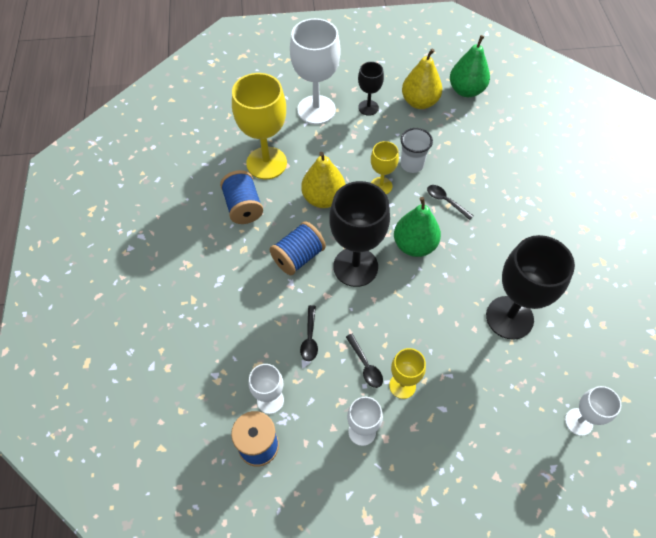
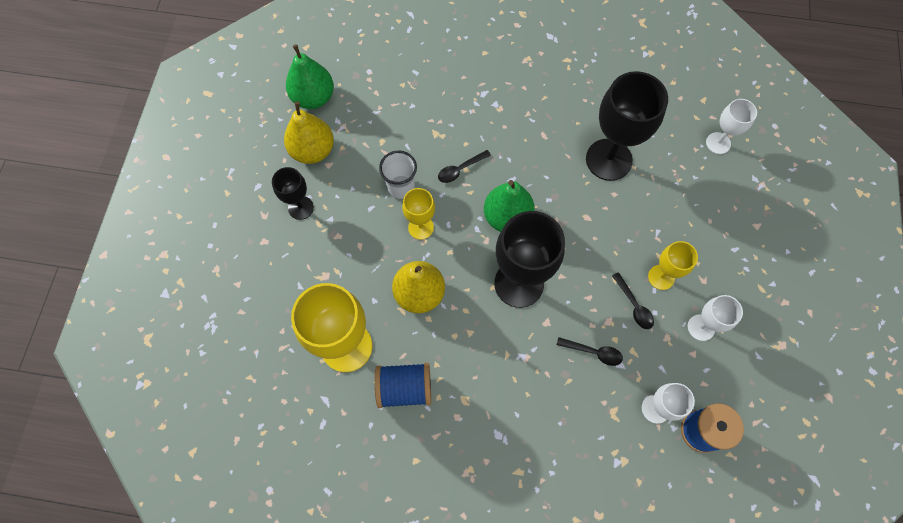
camera: 75 degrees left, 10 degrees up
(298, 257) = (491, 341): blue spool -> none
(316, 110) = (282, 268): white goblet -> none
(365, 365) = (634, 305): black spoon -> black spoon turned 75 degrees clockwise

